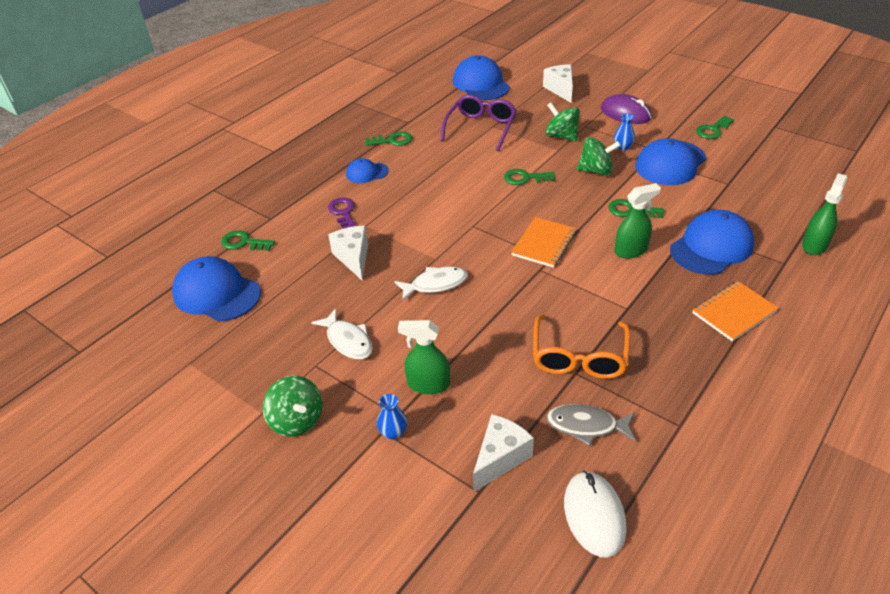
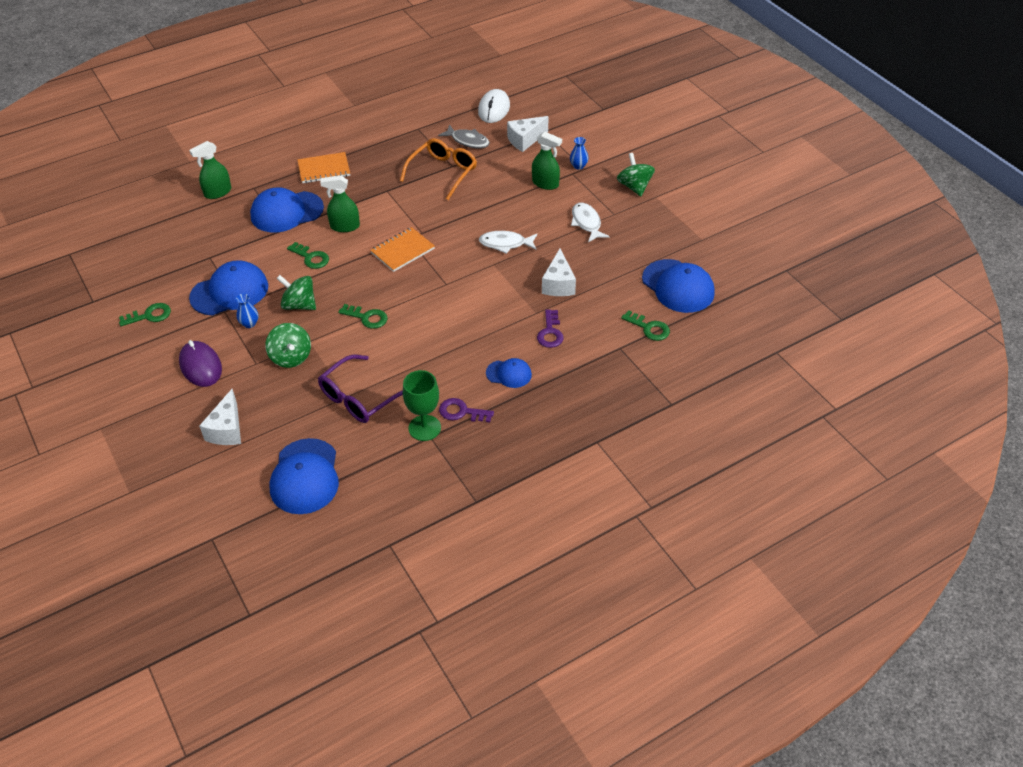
camera: 160 degrees left, 5 degrees up
(392, 140) = (461, 412): green key -> purple key
(415, 125) = (424, 428): none -> green goblet

